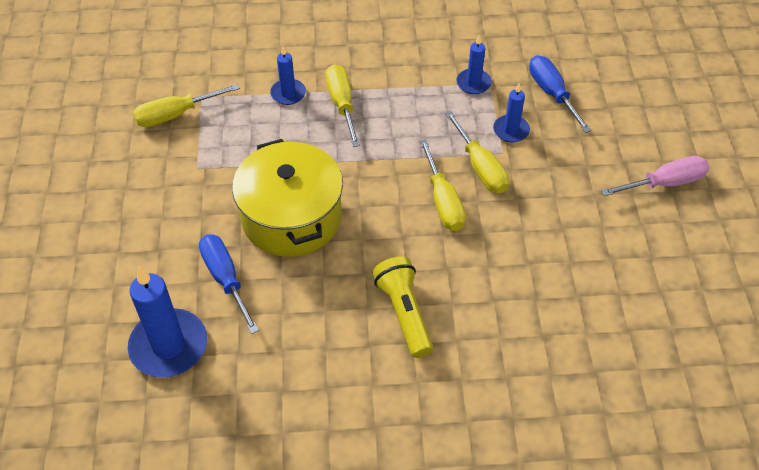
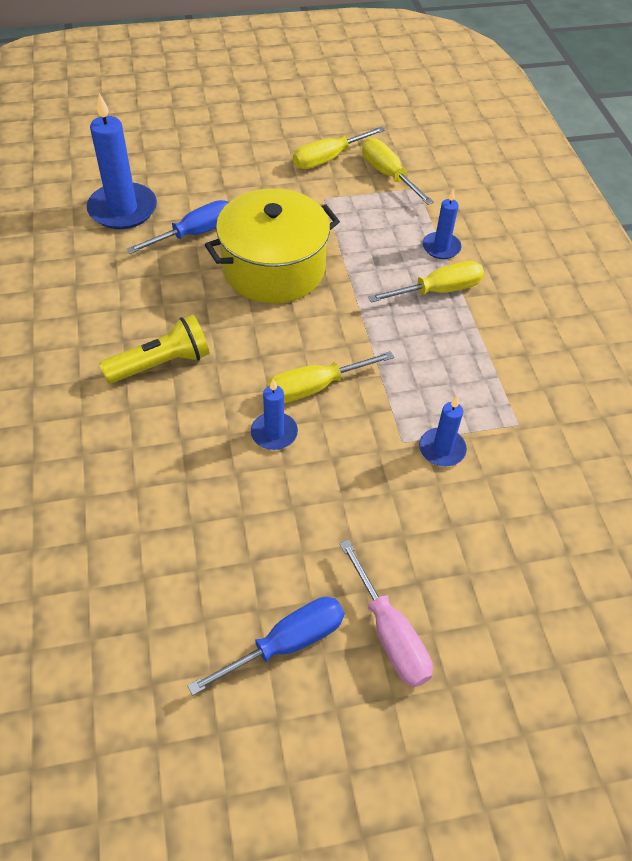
camera: 80 degrees right, 0 degrees up
(473, 83) = (512, 407): blue candle -> blue candle (274, 433)
(480, 167) = (374, 420): yellow screwdriver -> yellow screwdriver (328, 158)
(552, 94) = (522, 494): blue screwdriver -> blue screwdriver (286, 644)

